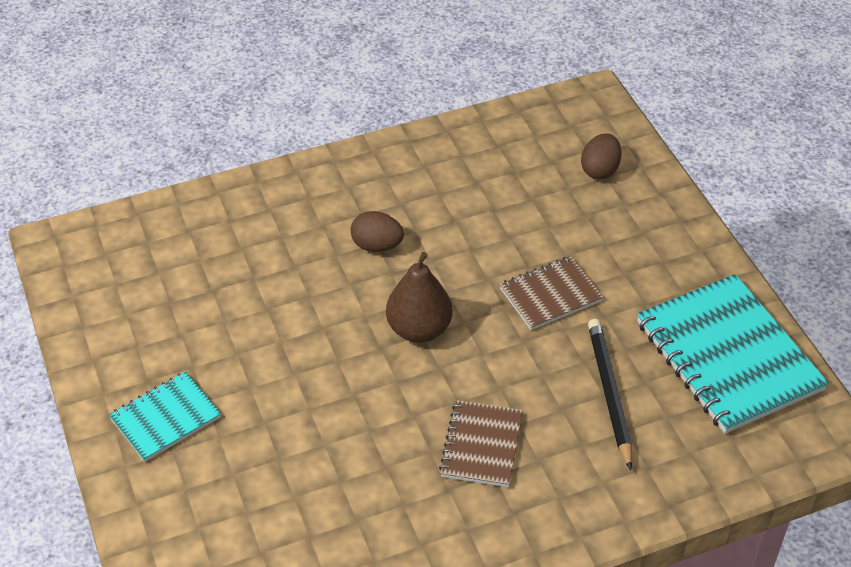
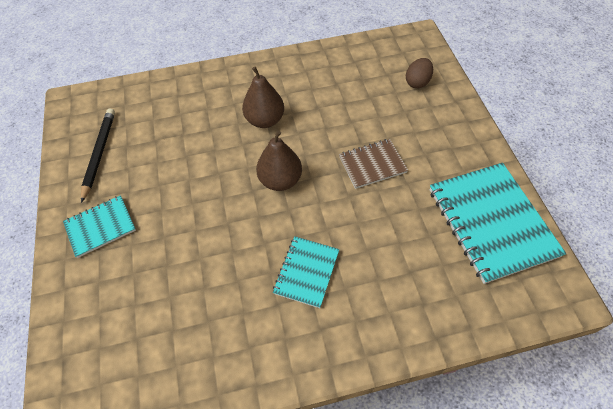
camera: 10 degrees right, 10 degrees up
(377, 246) = (265, 120): brown egg -> brown pear
(481, 445) = (306, 272): brown notebook -> turquoise notebook
(609, 393) = (403, 241): black pencil -> black pencil (99, 153)

